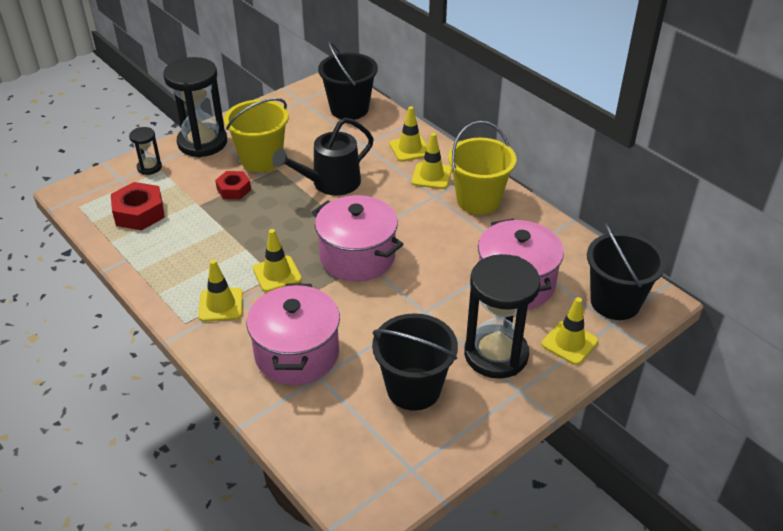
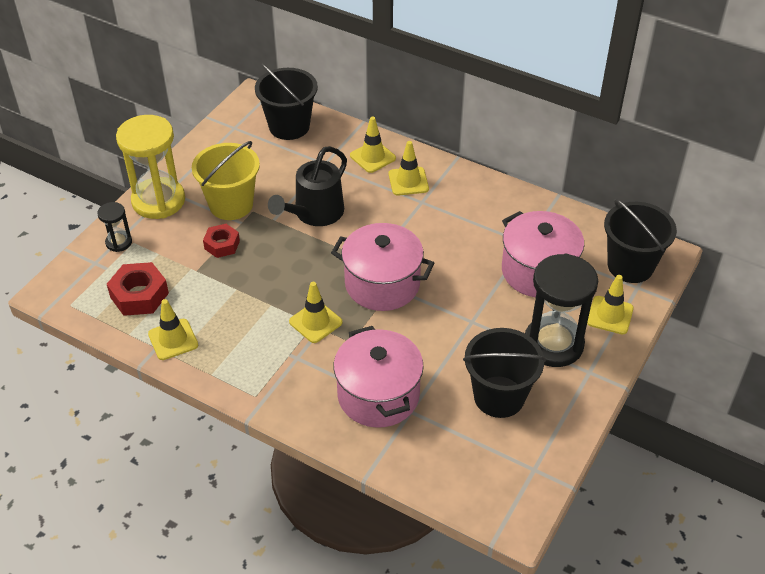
camera: 20 degrees left, 5 degrees up
(202, 143) = (158, 201): black hourglass -> yellow hourglass
(221, 305) = (279, 368): yellow traffic cone -> yellow traffic cone (173, 339)
(478, 200) = (464, 196): yellow bucket -> none

